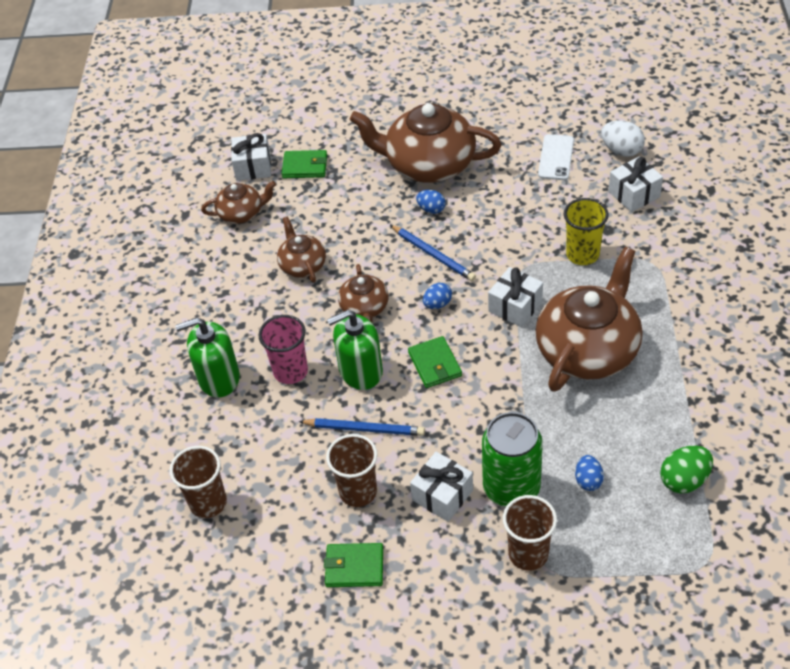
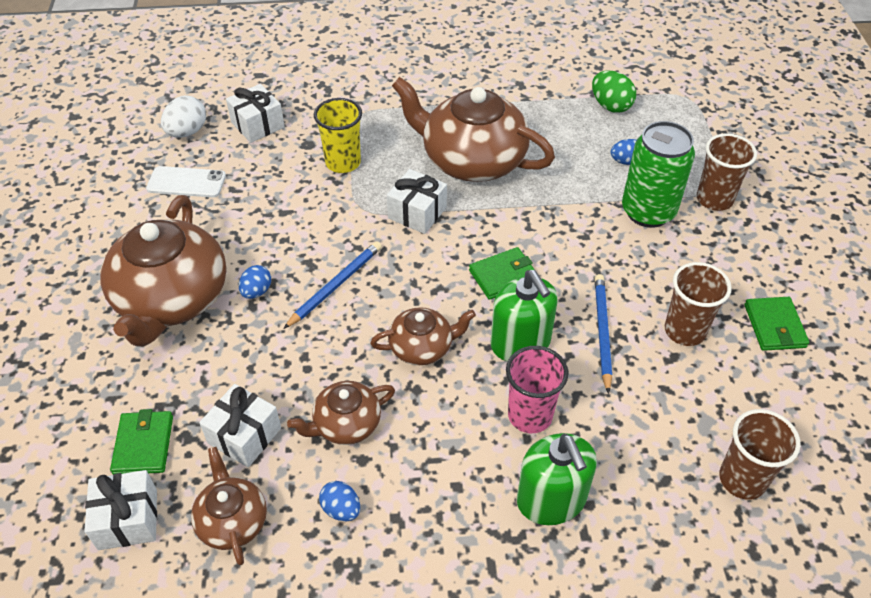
camera: 100 degrees left, 0 degrees up
(437, 304) = (415, 277): blue egg -> blue egg (341, 509)
(442, 495) = (669, 261): white gift -> white gift (244, 435)

